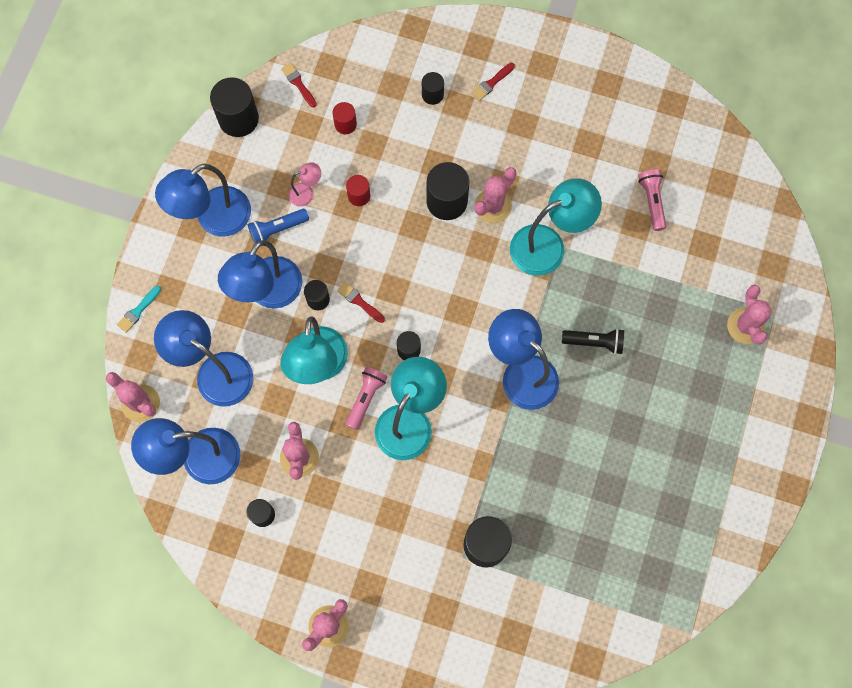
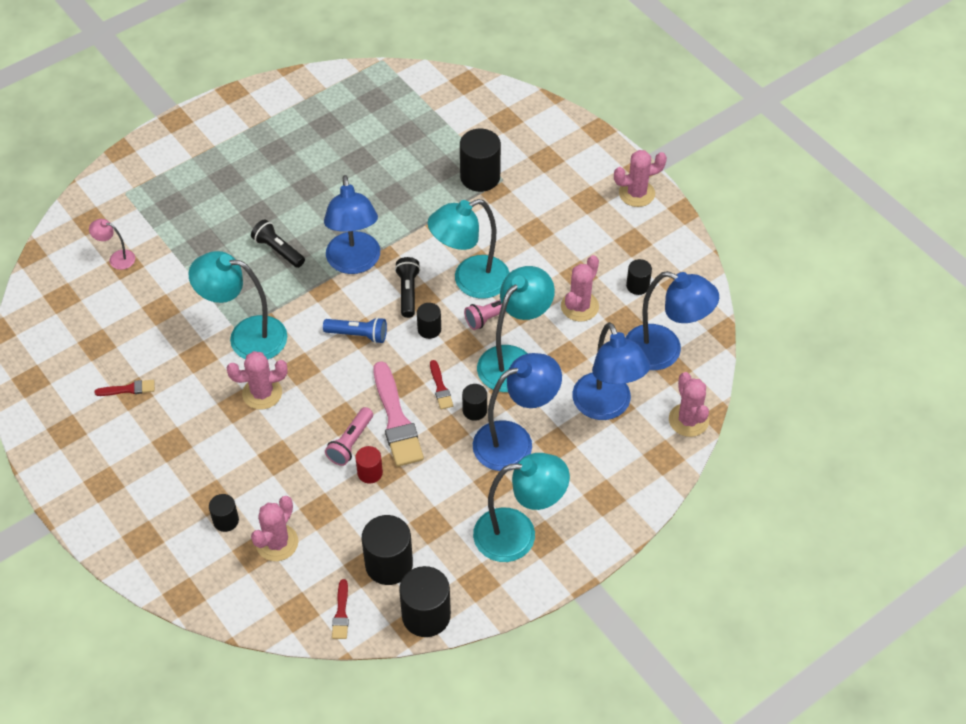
camera: 145 degrees left, 20 degrees down
(138, 310) = (643, 496): turquoise brush -> none
(214, 219) = (518, 534): blue lamp -> turquoise lamp
(277, 229) = (466, 489): blue flashlight -> blue flashlight (358, 335)
(306, 193) = (415, 504): pink lamp -> pink lamp (117, 258)
(345, 124) = (329, 544): red cylinder -> none
(373, 251) = (396, 419): none -> pink brush
(447, 201) = (297, 421): black cylinder -> black cylinder (389, 564)
(453, 374) = (408, 292): none -> black flashlight
(492, 83) = (163, 497): red brush -> red brush (128, 389)
(652, 201) = (130, 318): pink flashlight -> pink flashlight (350, 442)
(745, 326) = (155, 196): pink cactus -> pink cactus (277, 543)

